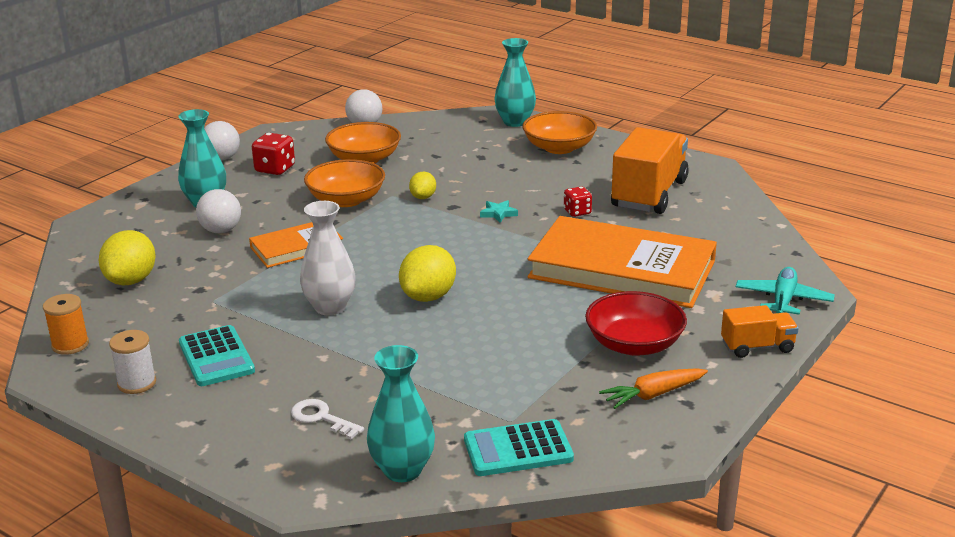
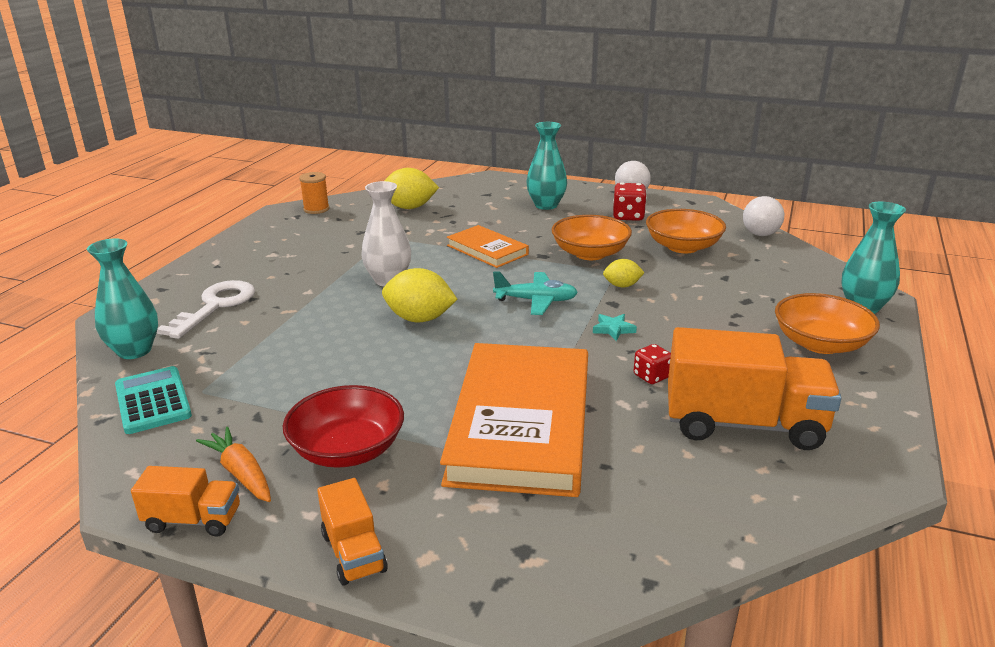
camera: 75 degrees right, 0 degrees up
(137, 383) = (267, 237): white spool -> none
(216, 357) = (304, 254): turquoise calculator -> none
(221, 230) = (501, 219): white ball -> none
(321, 418) = (216, 306): white key -> white key, size x1.69
(709, 416) = (193, 520): none -> orange truck
(783, 300) = (488, 573): turquoise plane -> turquoise plane (536, 301)

